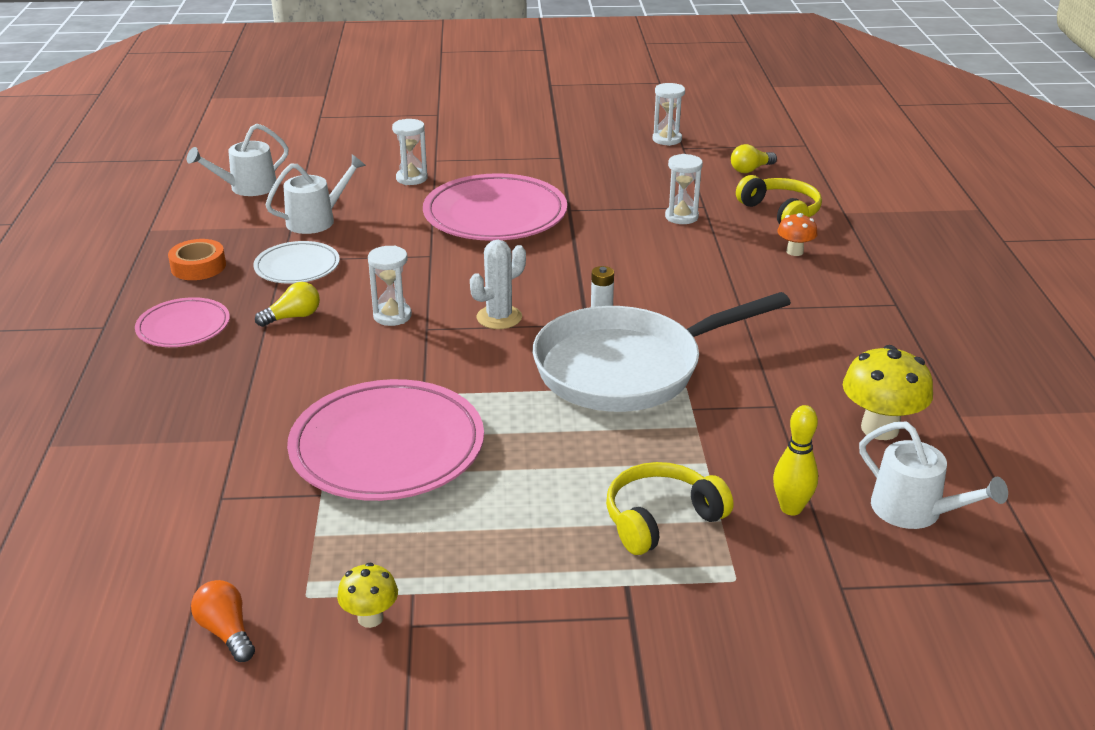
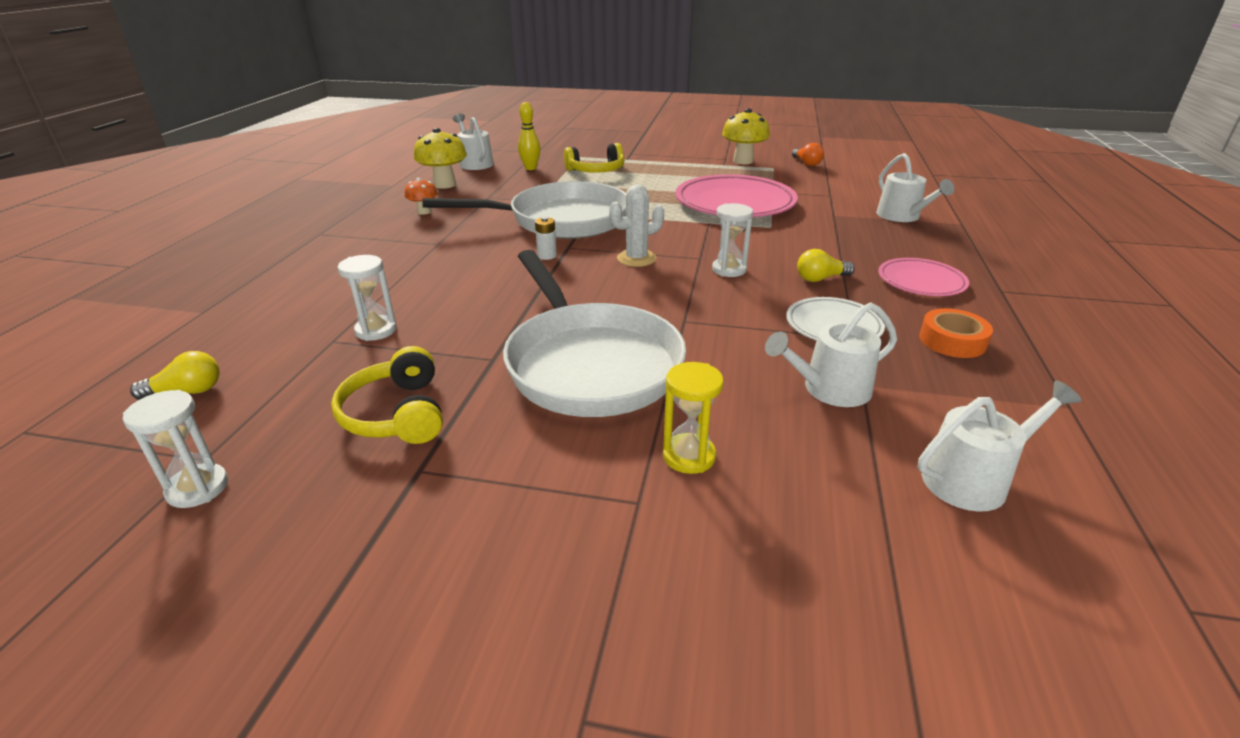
camera: 165 degrees left, 0 degrees up
(130, 450) = (902, 216): none -> white watering can
(370, 618) = (743, 161): yellow mushroom -> yellow mushroom, size x1.76
(411, 178) = (689, 456): white hourglass -> yellow hourglass
(495, 215) = (589, 364): pink plate -> white pan
(781, 212) = (264, 321): yellow headphones -> yellow headphones (397, 414)
(794, 252) = (324, 279): orange mushroom -> orange mushroom (424, 212)

